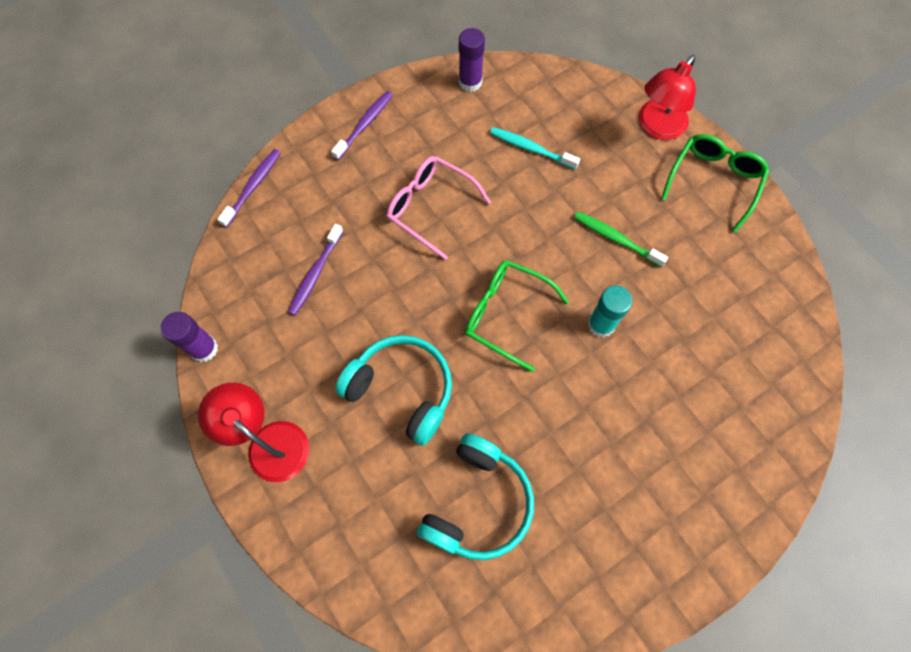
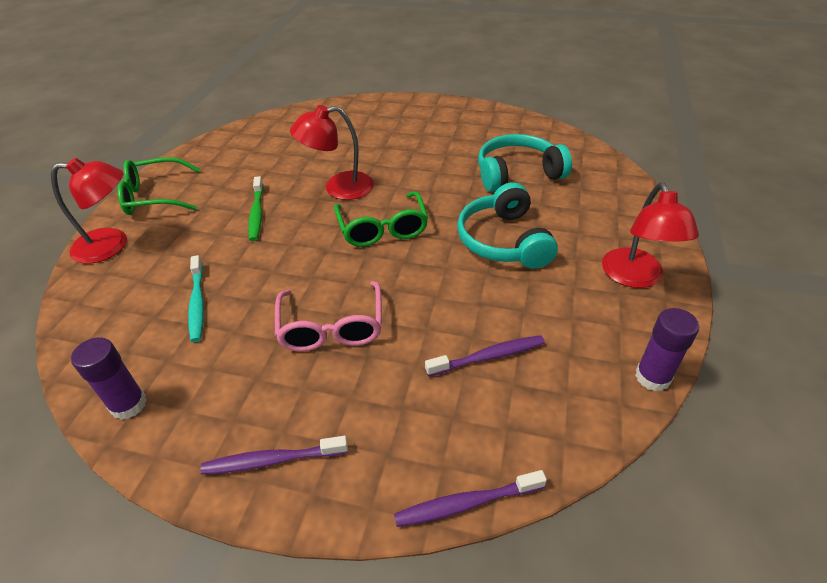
camera: 130 degrees left, 25 degrees down
(601, 324) = (338, 188): turquoise glue stick -> red lamp

